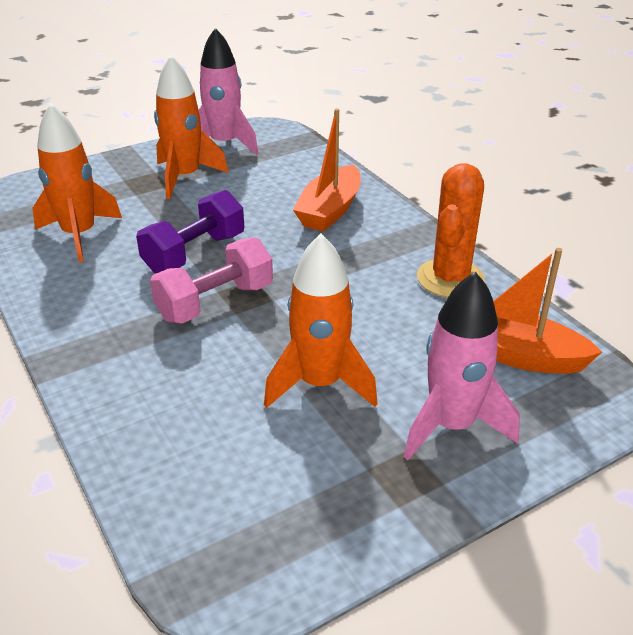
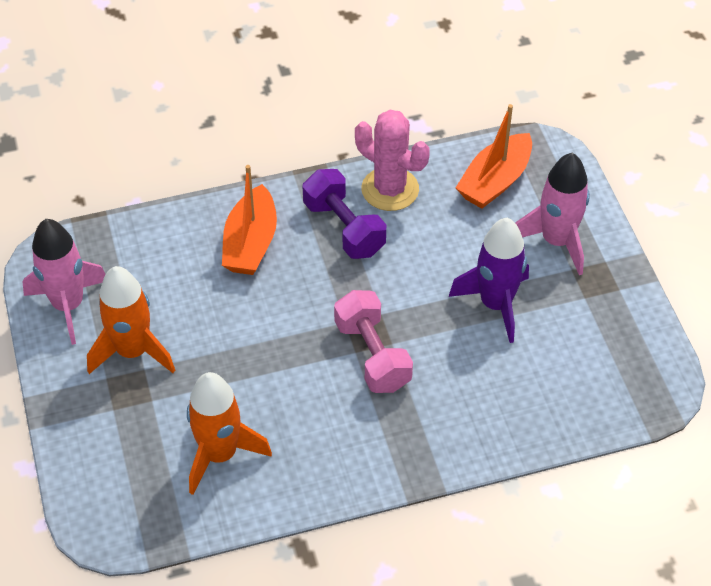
camera: 75 degrees left, 15 degrees up
(194, 253) = (288, 361): purple dumbbell -> purple dumbbell (344, 228)
(320, 384) = (495, 304): orange rocket -> purple rocket
(330, 210) = (251, 243): orange boat -> orange boat turned 60 degrees clockwise
(450, 278) = (390, 189): orange cactus -> pink cactus

